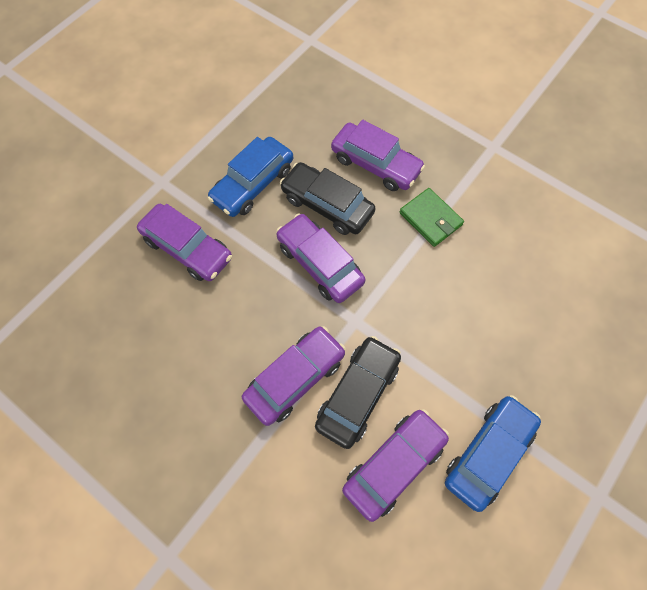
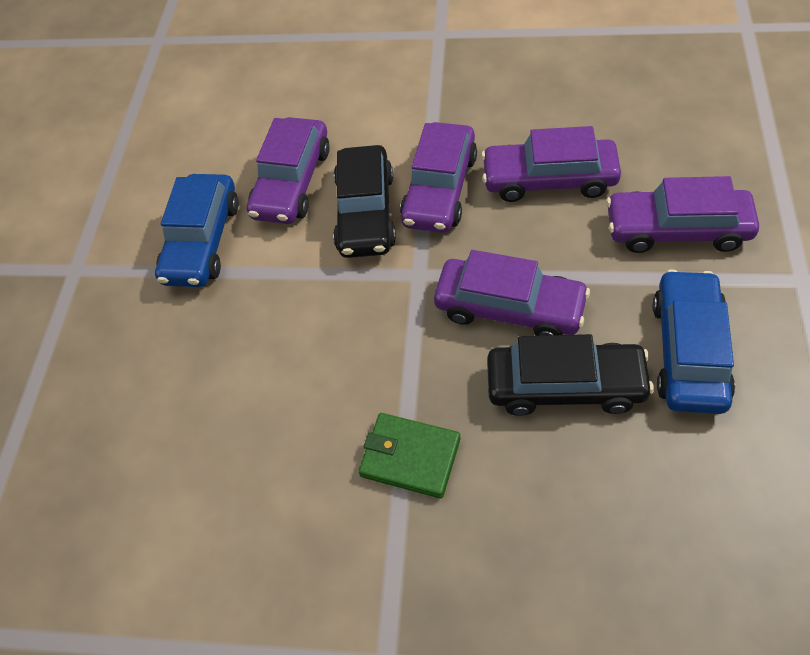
camera: 155 degrees right, 10 degrees down
(375, 164) = (550, 495): purple car -> purple car (549, 179)

